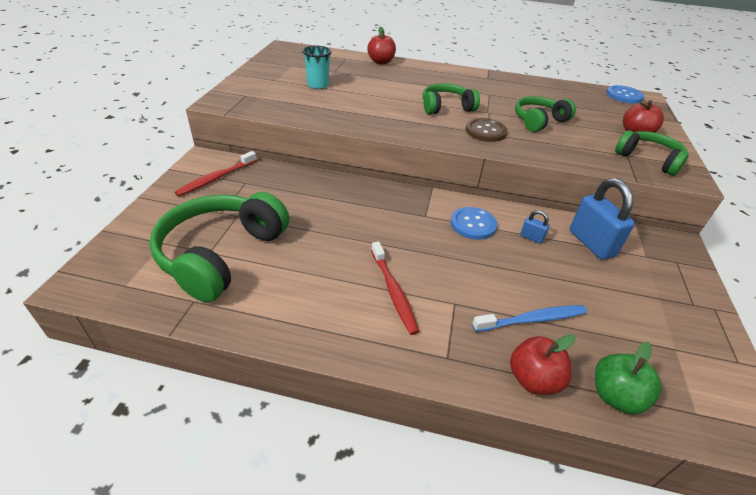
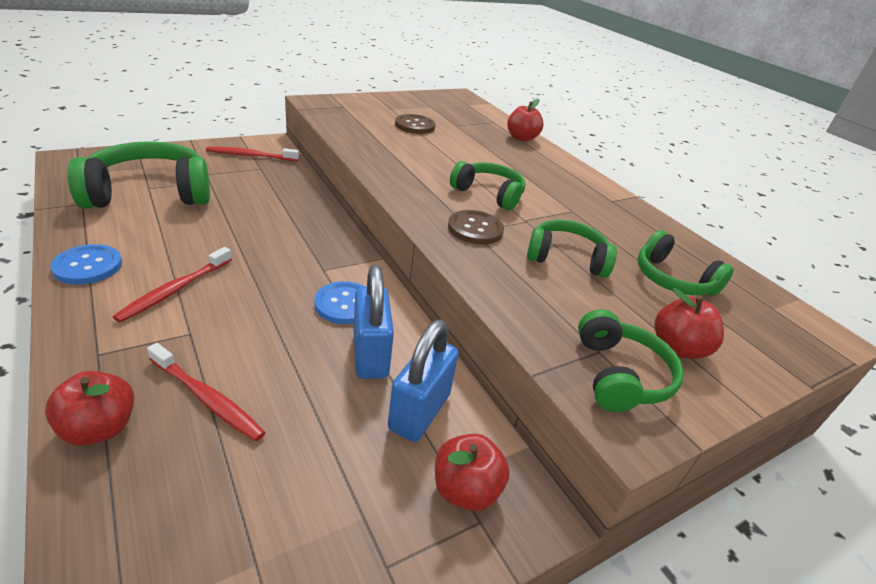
camera: 45 degrees right, 5 degrees down
(318, 85) = (415, 126): turquoise cup -> brown button
(531, 237) = (370, 355): blue padlock -> blue padlock, size x2.20
(531, 319) = (207, 398): blue toothbrush -> red toothbrush
(579, 105) = (672, 279): none -> green headphones
(615, 396) = (111, 514): green apple -> none
(624, 96) = (787, 314): blue button -> blue button (88, 266)
(655, 256) = (465, 489): none -> red apple

